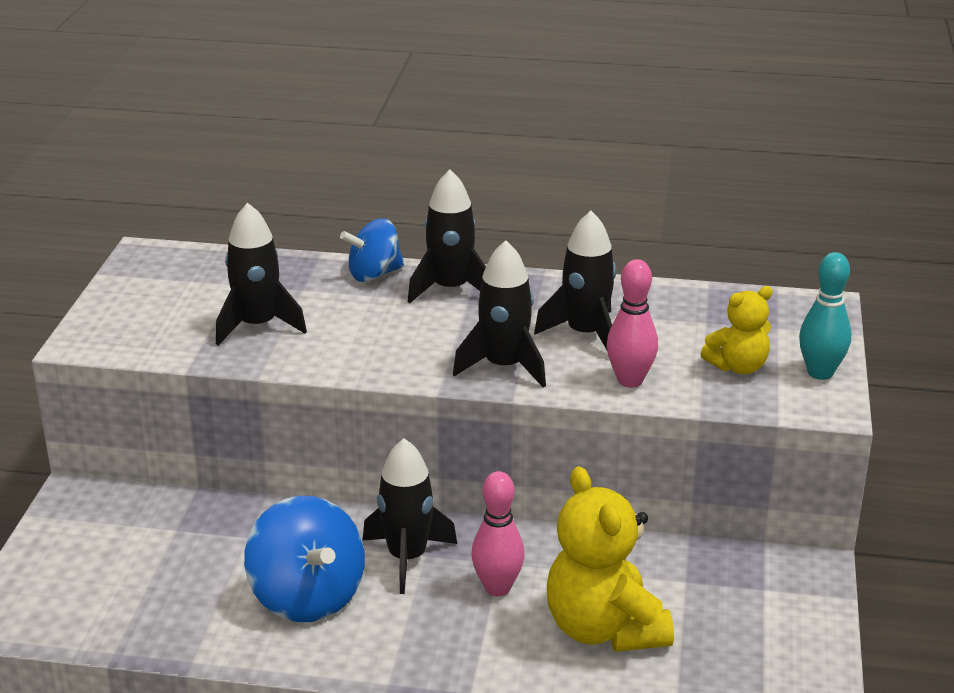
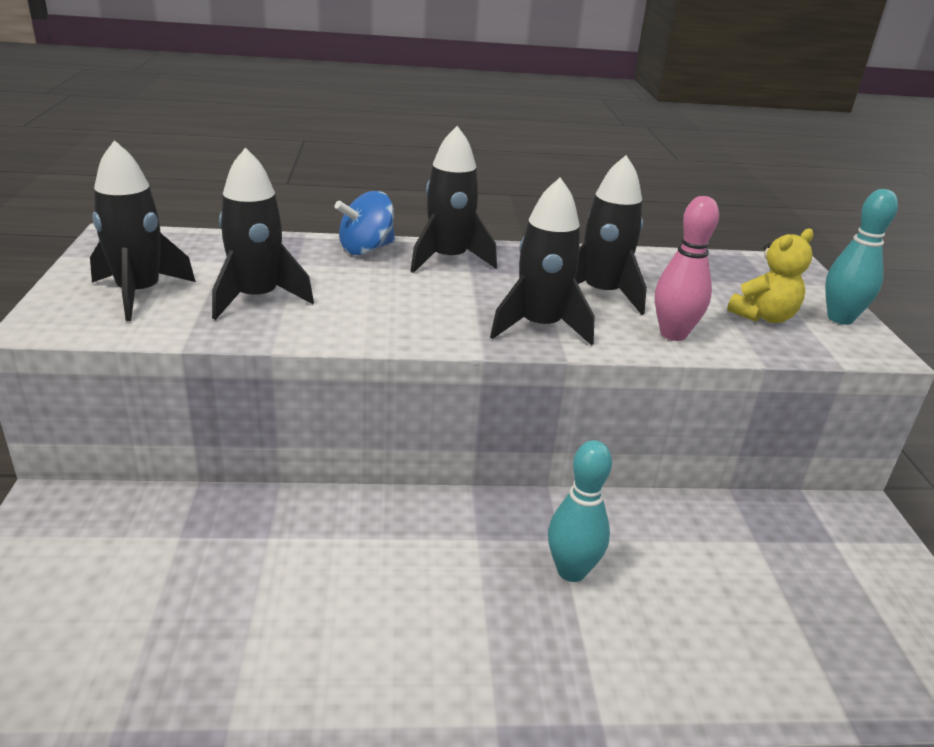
camera: 15 degrees left, 0 degrees up
(307, 597) = (359, 609): blue spinning top -> none
(407, 558) = (459, 544): black rocket -> black rocket (139, 294)
(497, 588) = (571, 571): pink bowling pin -> turquoise bowling pin
(604, 629) = (708, 610): yellow teddy bear -> none

